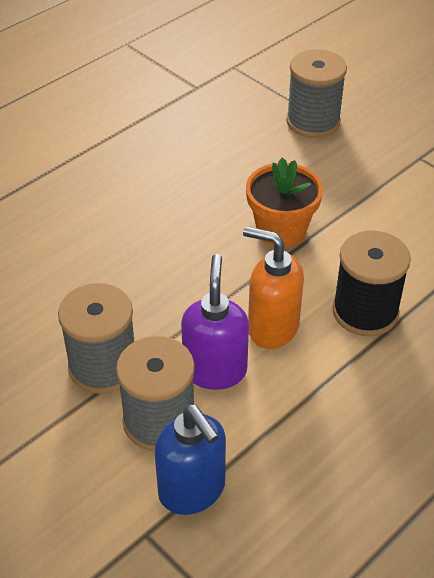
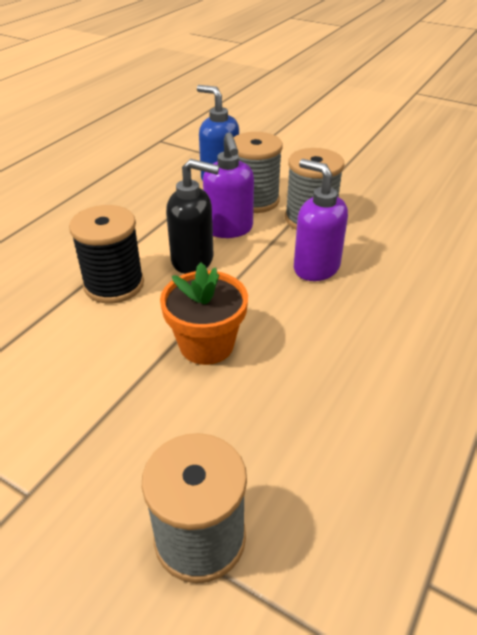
camera: 165 degrees right, 5 degrees down
(140, 290) = (315, 268): none -> purple soap dispenser
(272, 328) = (193, 260): orange soap dispenser -> black soap dispenser

